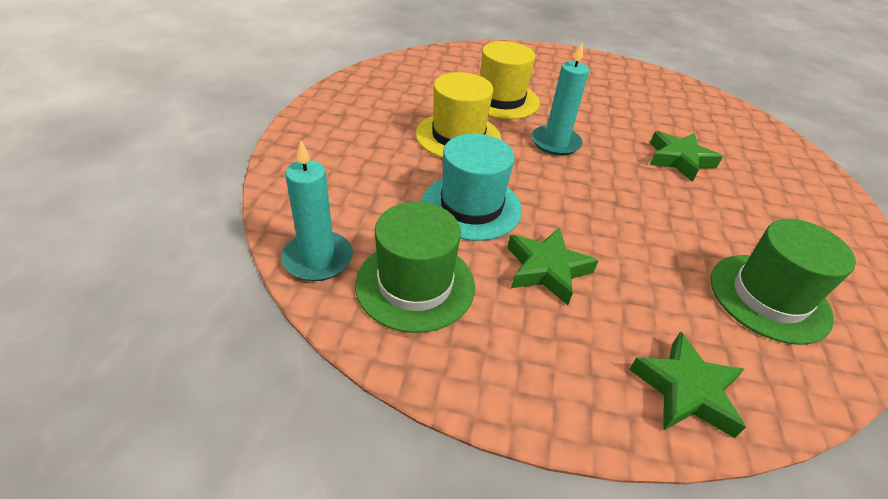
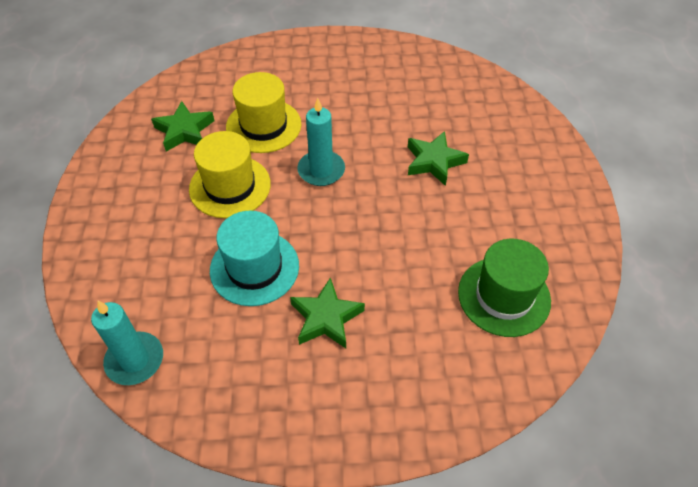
camera: 10 degrees left, 10 degrees up
(415, 284) = (221, 363): green hat -> none
(686, 390) = (438, 399): green star -> green star (184, 131)

